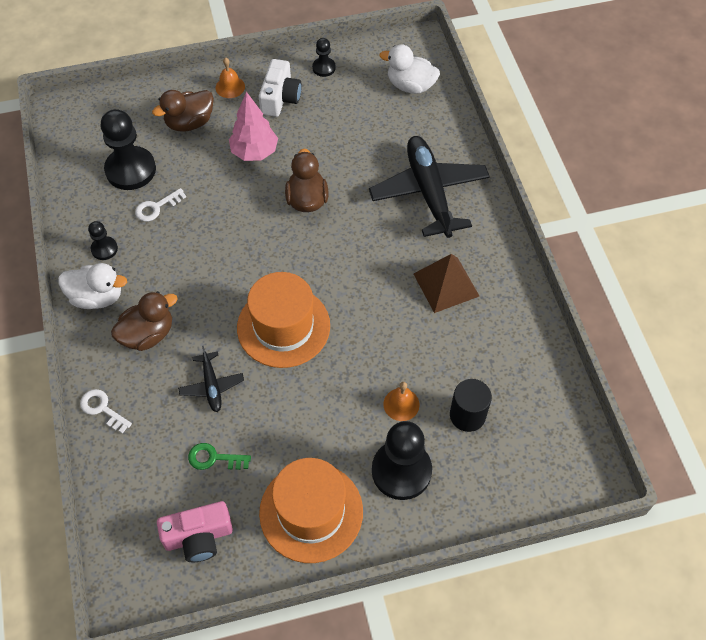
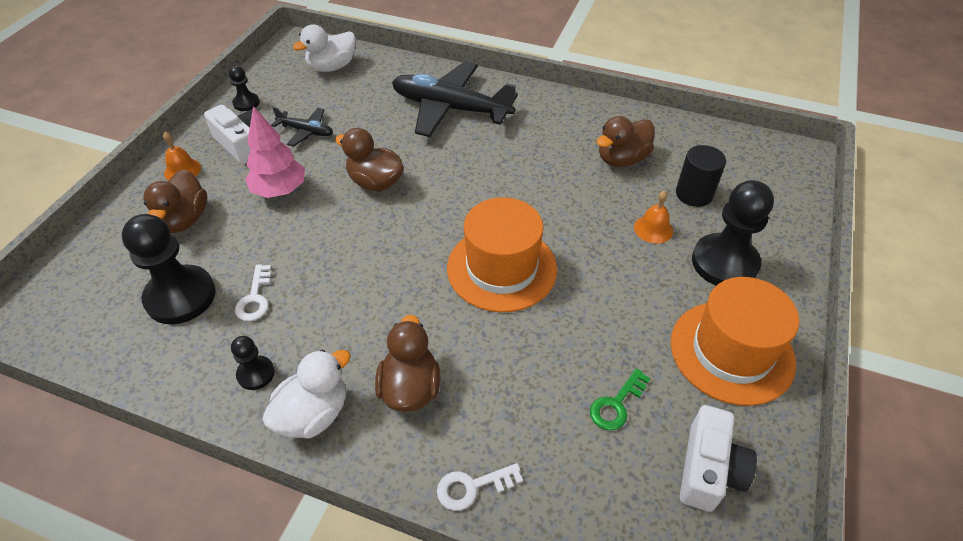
camera: 55 degrees left, 10 degrees down
(198, 537) = (709, 469): pink camera -> white camera
(212, 386) = (524, 361): black plane -> black plane (306, 131)
(446, 284) = (552, 144): brown pyramid -> none
(468, 343) = (622, 159): none -> brown duck

